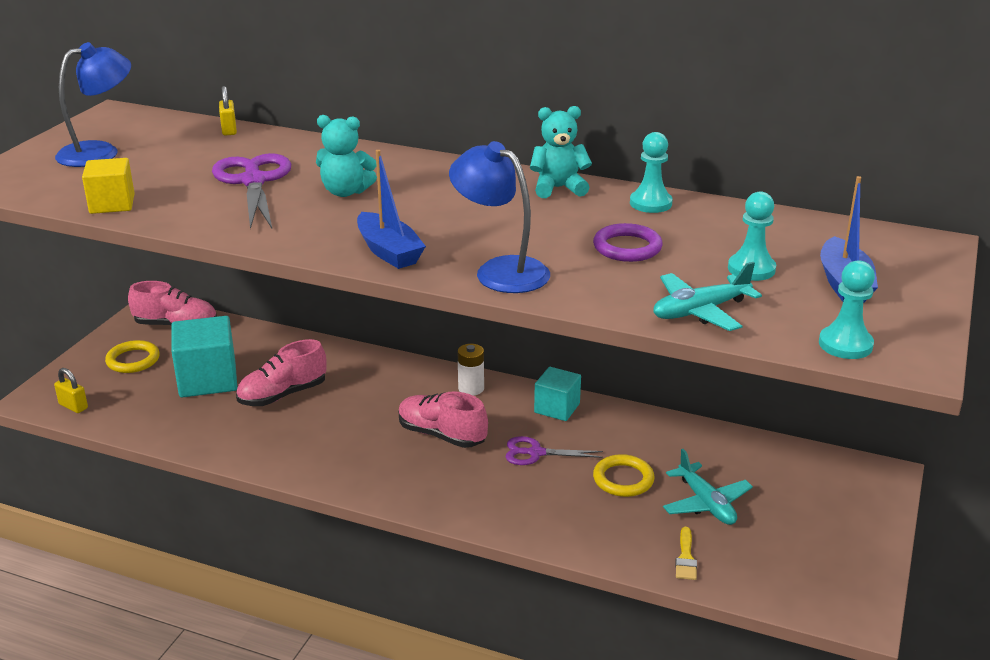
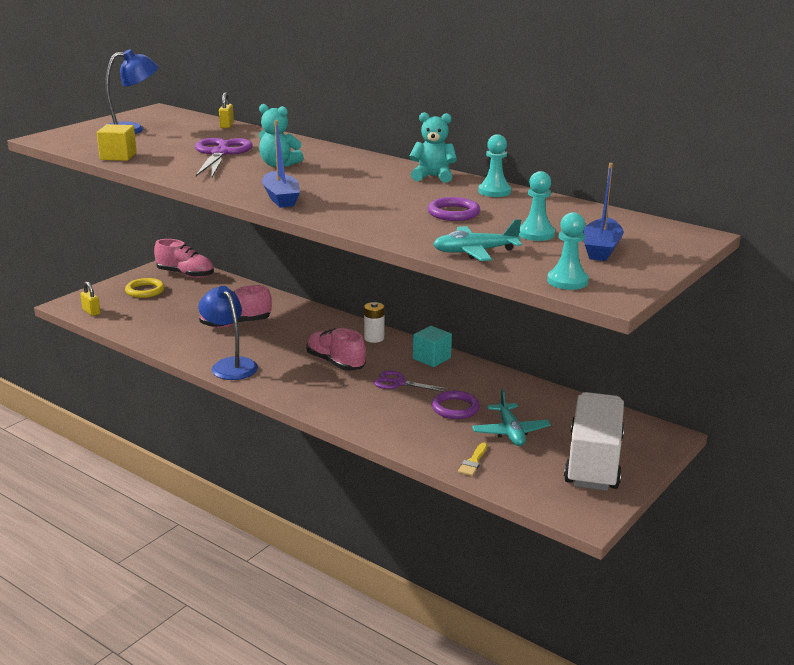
camera: 15 degrees right, 5 degrees down
(208, 379) = (189, 308): turquoise cube -> none
(500, 270) = (350, 215): blue lamp -> blue lamp (230, 365)
(623, 479) = (455, 408): yellow ring -> purple ring
(822, 529) = (593, 462): none -> white truck

